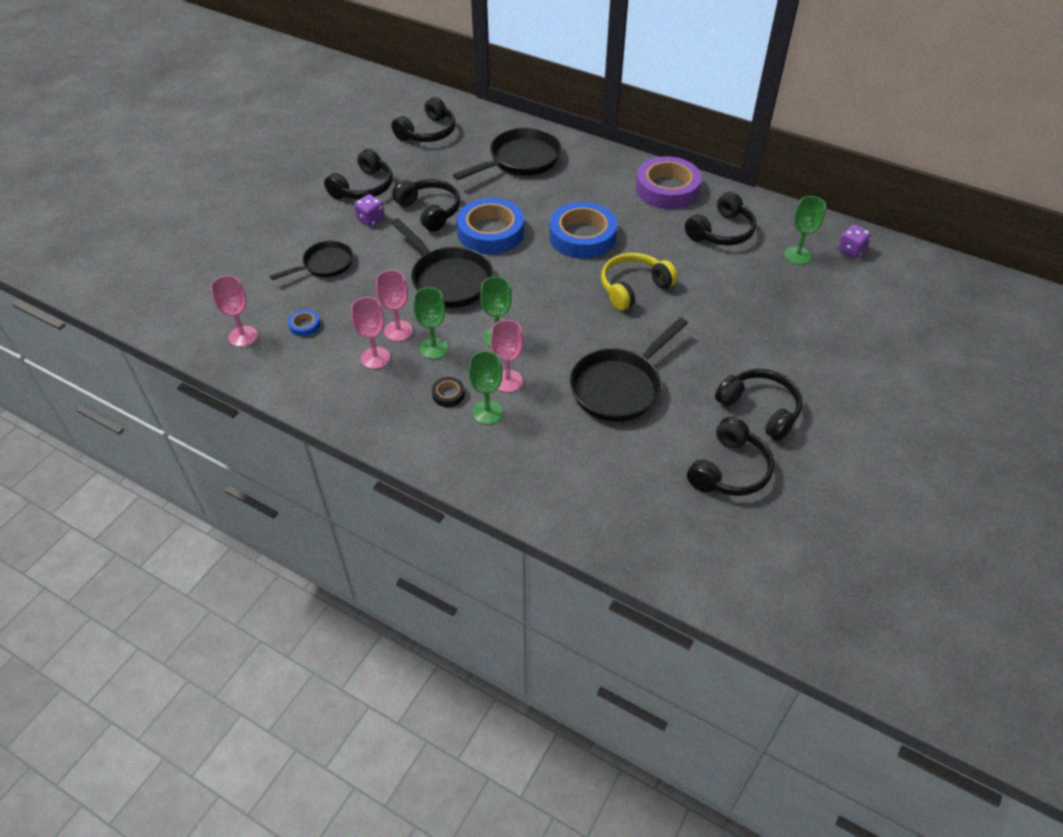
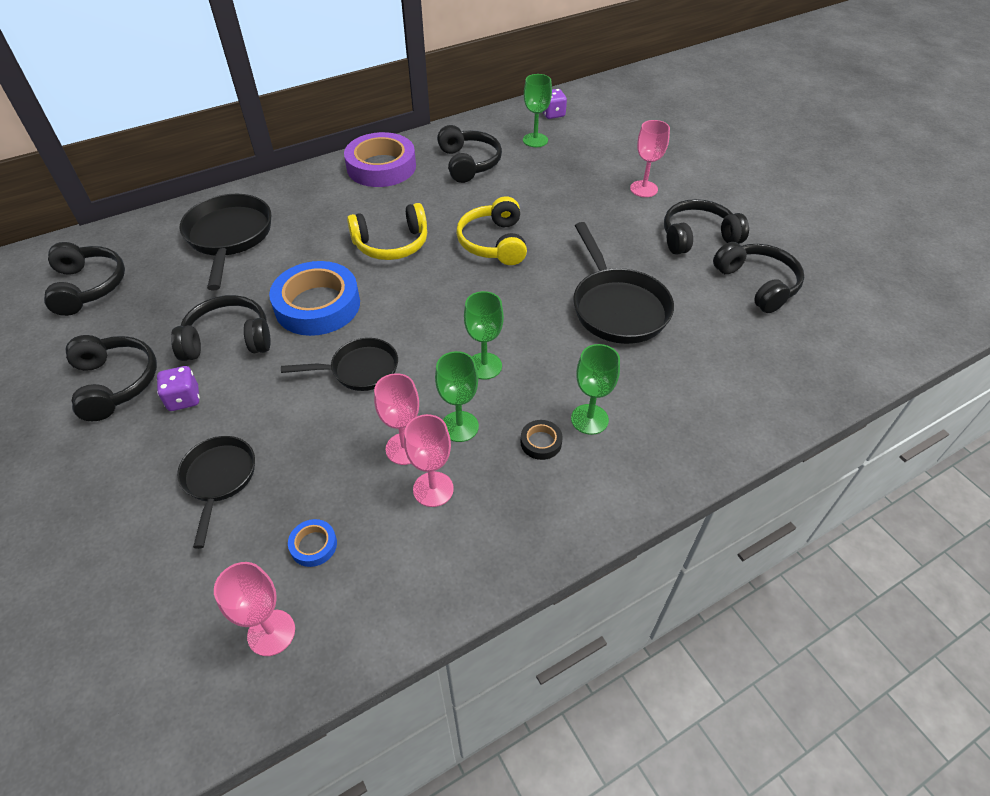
camera: 60 degrees left, 0 degrees up
(448, 280) = (359, 370): black pan -> black pan, size x0.63
(508, 381) = (554, 384): pink goblet -> pink goblet (643, 189)
(582, 236) = (391, 244): blue tape -> yellow headphones

